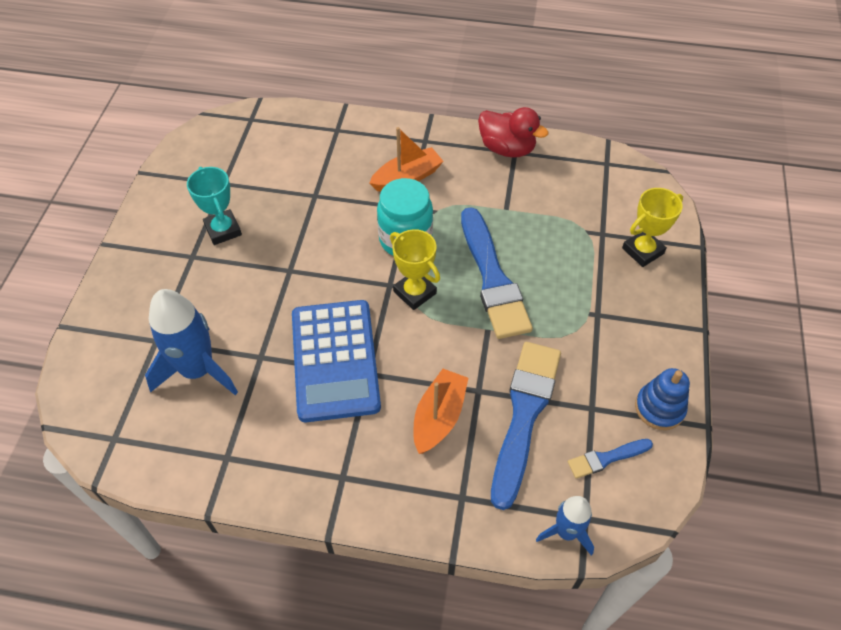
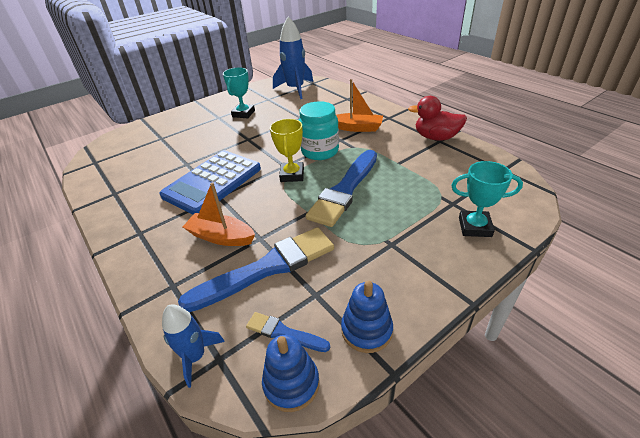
camera: 45 degrees right, 15 degrees down
(198, 370) = (157, 155): blue rocket -> blue rocket (295, 89)
(439, 417) = (221, 237): orange boat -> orange boat turned 135 degrees counterclockwise
(507, 149) = (436, 137): red duck -> red duck turned 120 degrees clockwise
(642, 251) = (474, 227): yellow trophy -> turquoise trophy
(655, 489) = (291, 383): none -> blue stacking toy

